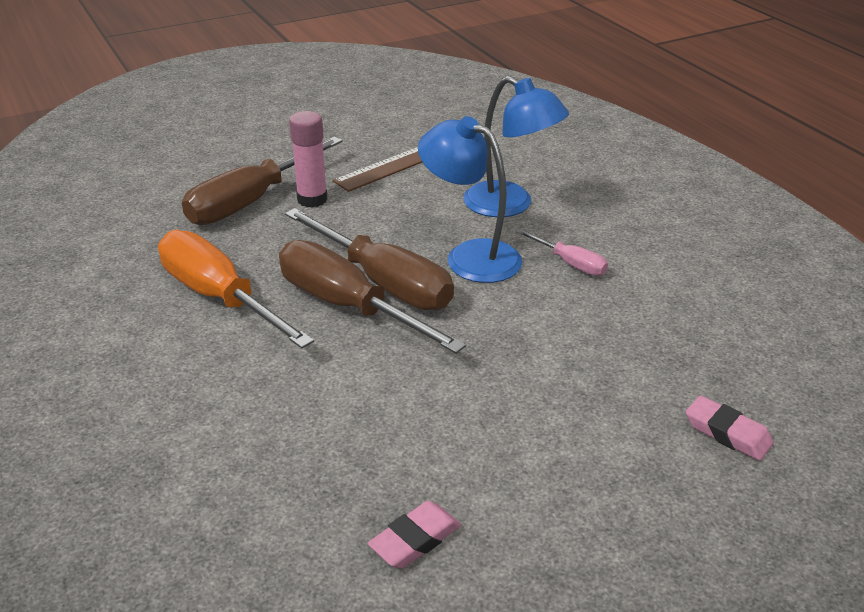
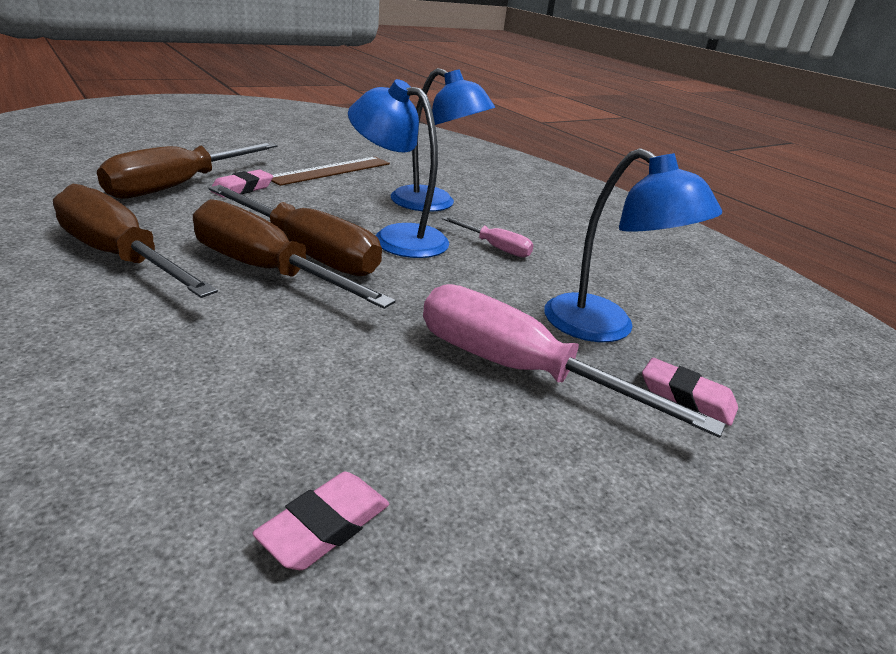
camera: 10 degrees left, 5 degrees down
(219, 297) = (120, 256): orange screwdriver -> brown screwdriver
(312, 199) = (242, 188): pink glue stick -> pink eraser
(575, 408) = (518, 370): none -> pink screwdriver
(666, 359) = (604, 327): none -> blue lamp

